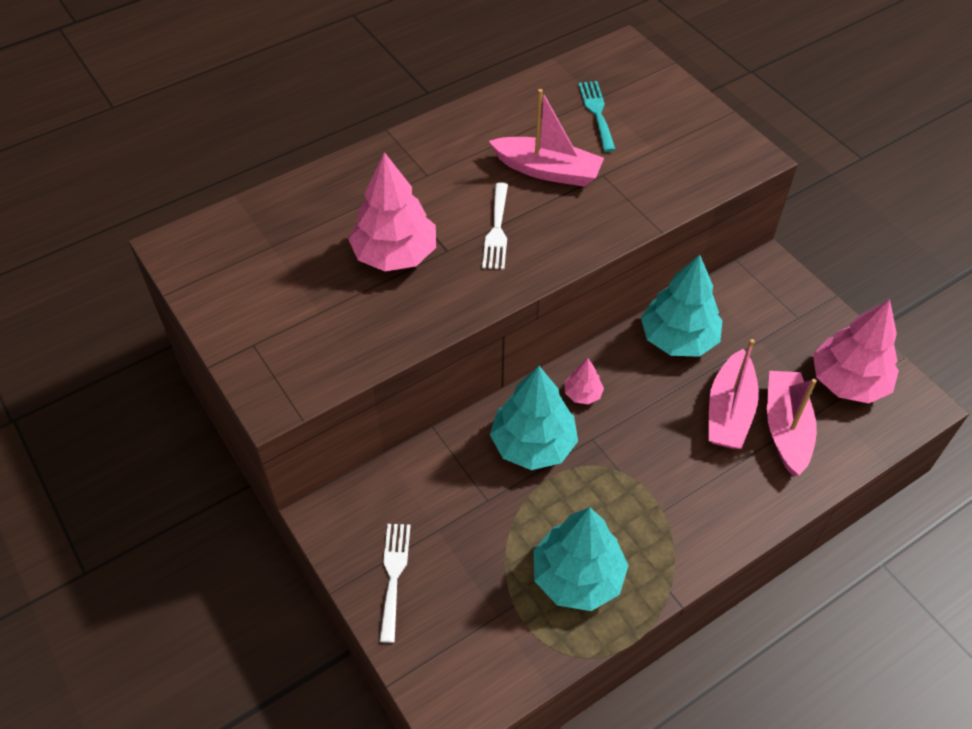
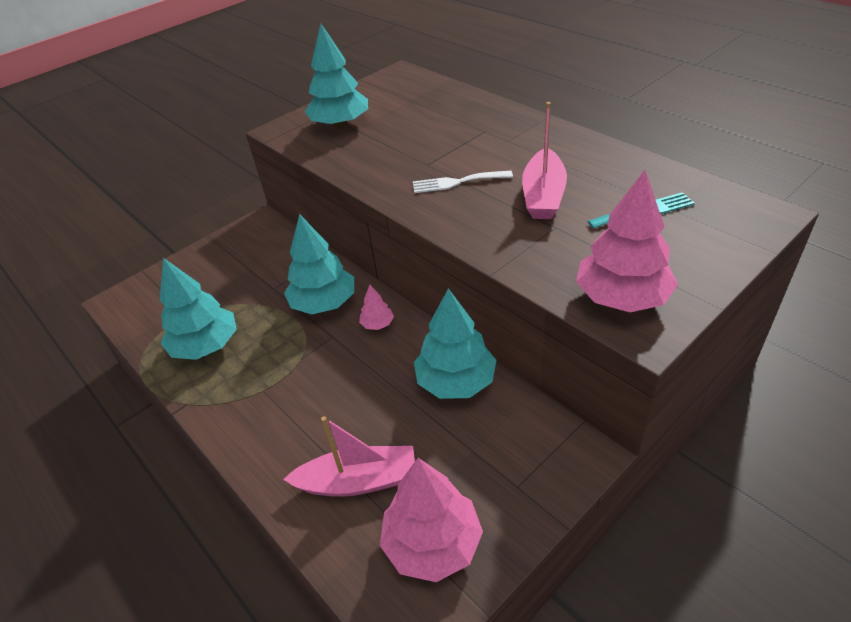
camera: 85 degrees right, 10 degrees down
(299, 326) = (340, 124): none -> turquoise tree
(394, 575) = (216, 257): white fork -> none
(395, 254) = (415, 144): pink tree -> pink tree (621, 297)
(729, 411) = (373, 430): pink boat -> none

